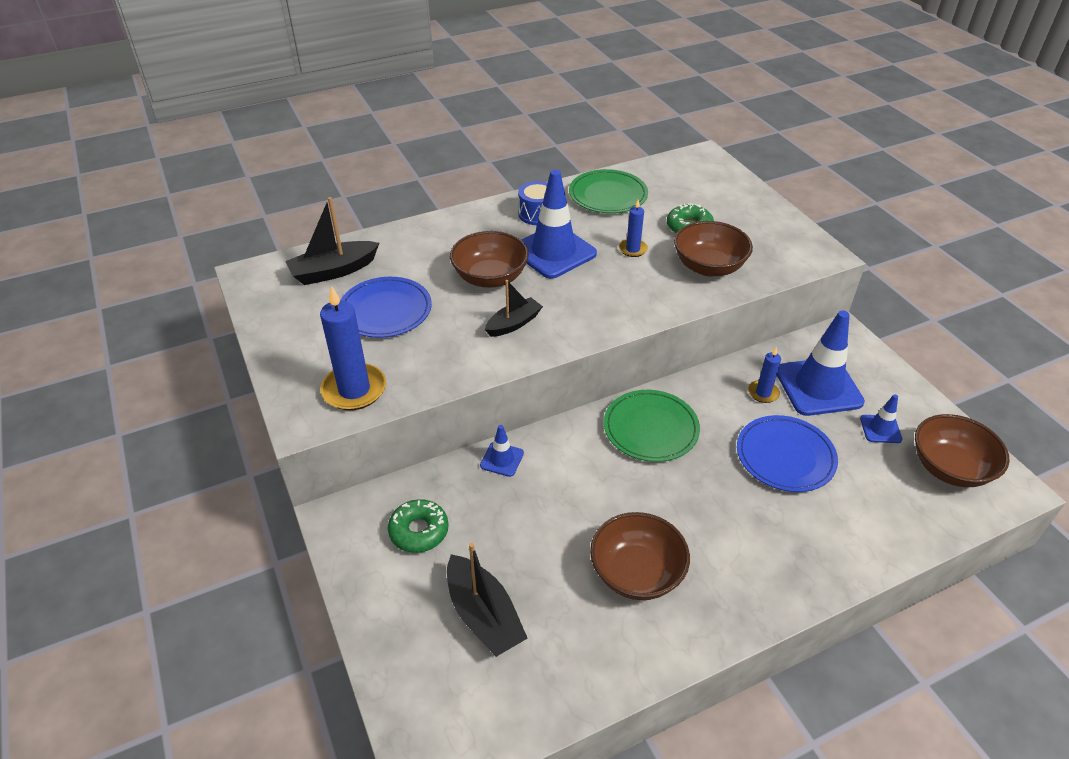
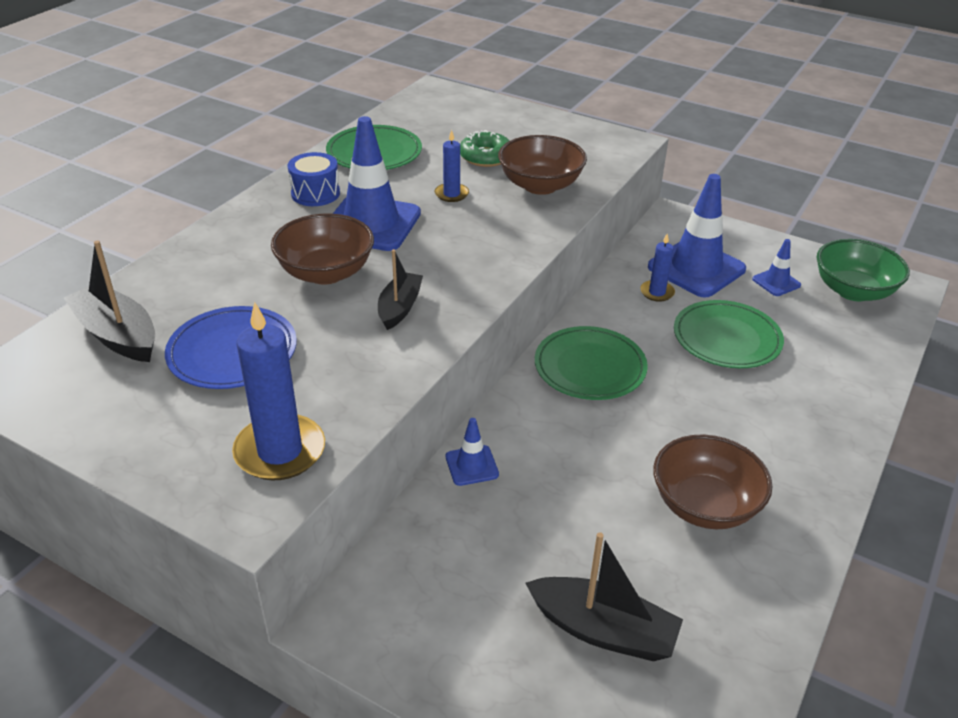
camera: 35 degrees left, 5 degrees down
(334, 271) = (117, 335): black boat -> black boat turned 105 degrees clockwise
(419, 531) = (451, 585): green donut -> none
(785, 456) = (726, 338): blue plate -> green plate
(949, 468) = (853, 291): brown bowl -> green bowl

